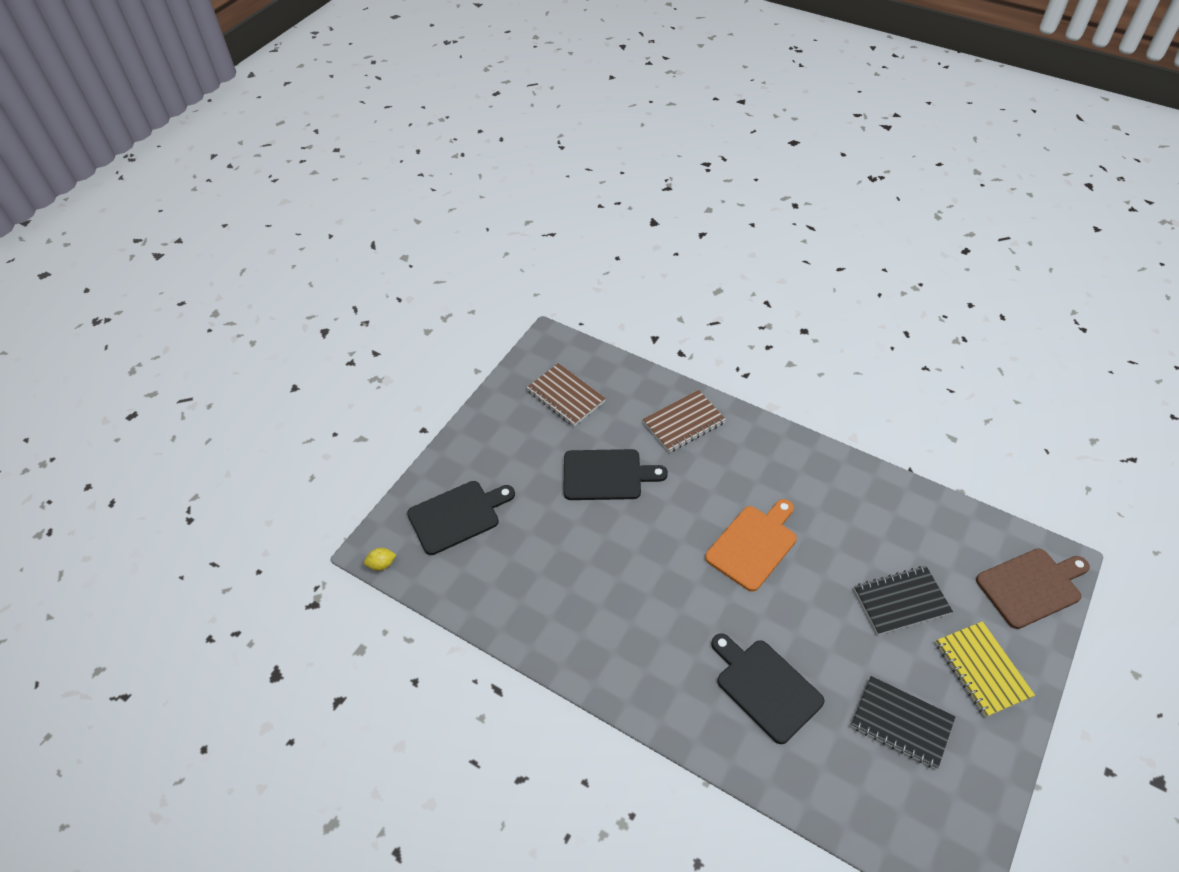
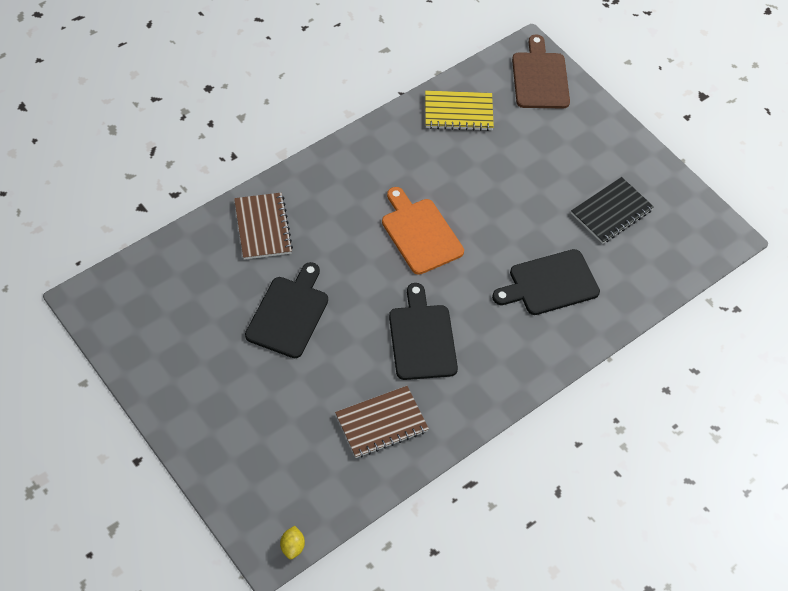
camera: 75 degrees left, 5 degrees up
(457, 516) = (269, 459): black cutting board -> black cutting board (422, 338)
(566, 396) = (171, 312): brown notebook -> brown notebook (381, 423)
(901, 601) = (516, 161): black notebook -> none
(982, 669) = (591, 143): yellow notebook -> yellow notebook (458, 112)

